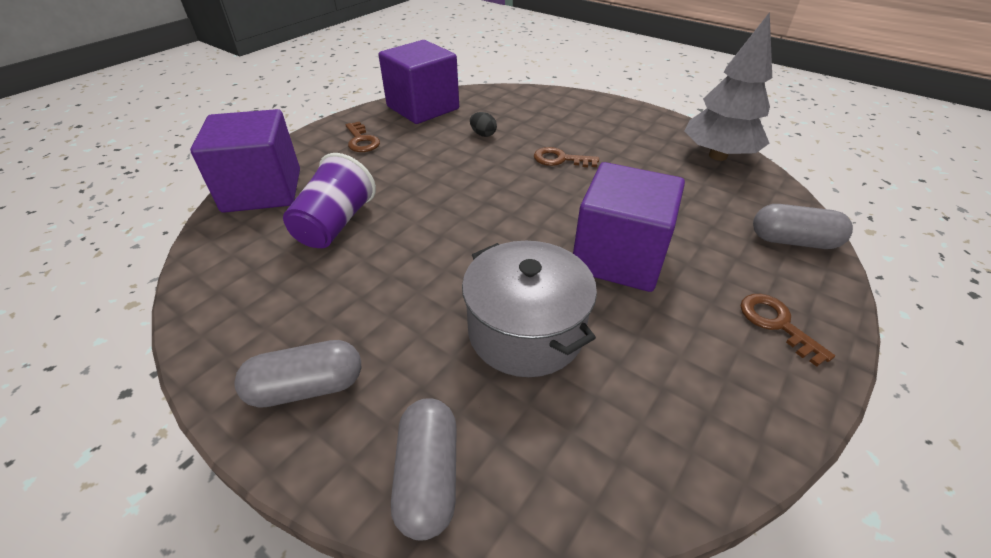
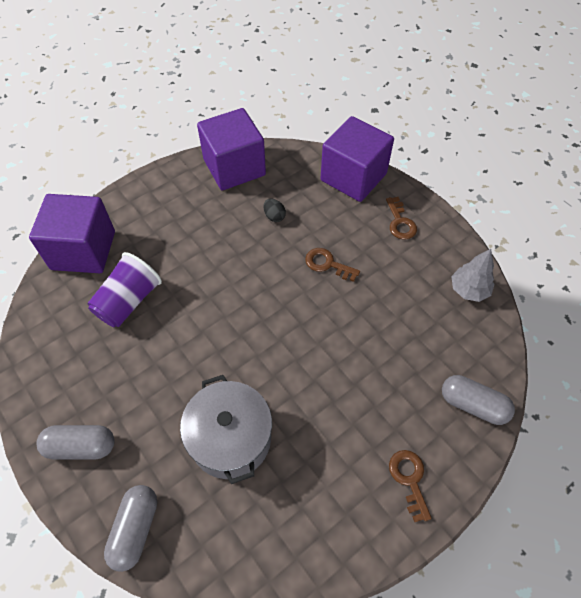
camera: 15 degrees right, 15 degrees up
(361, 141) = (171, 203): brown key -> brown key (400, 222)
(618, 257) = (325, 387): purple cube -> purple cube (353, 177)
(718, 156) = (468, 290): grey tree -> grey tree, size x0.60

